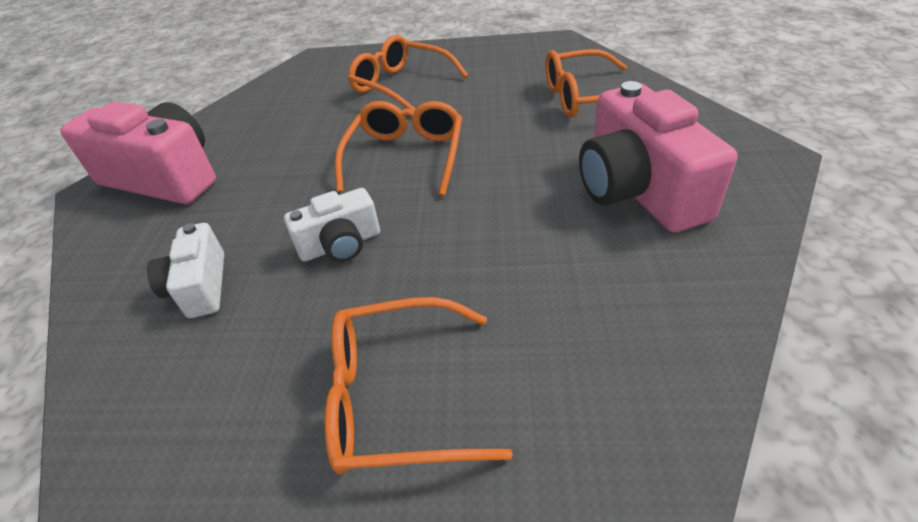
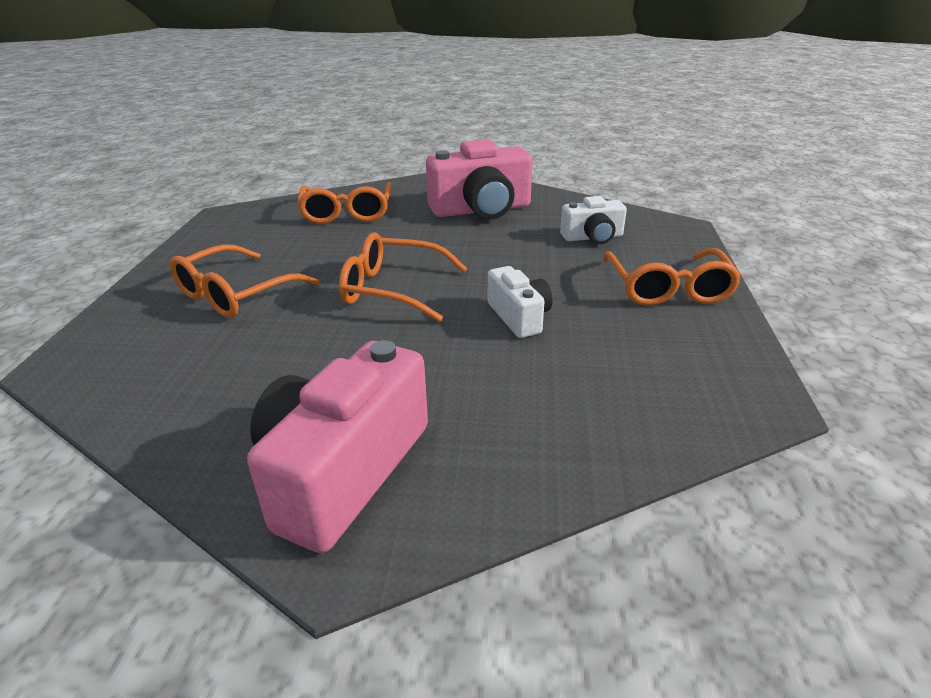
camera: 90 degrees left, 10 degrees down
(200, 287) = (570, 391): white camera -> white camera (592, 237)

